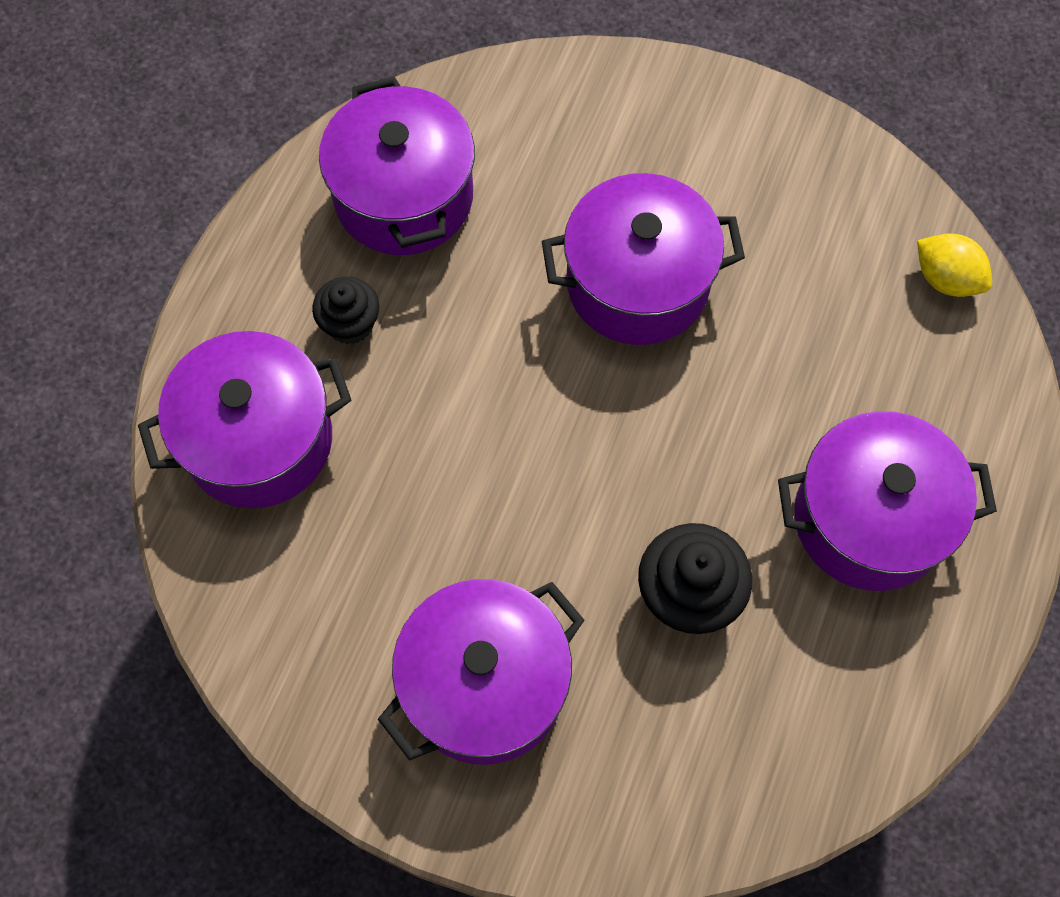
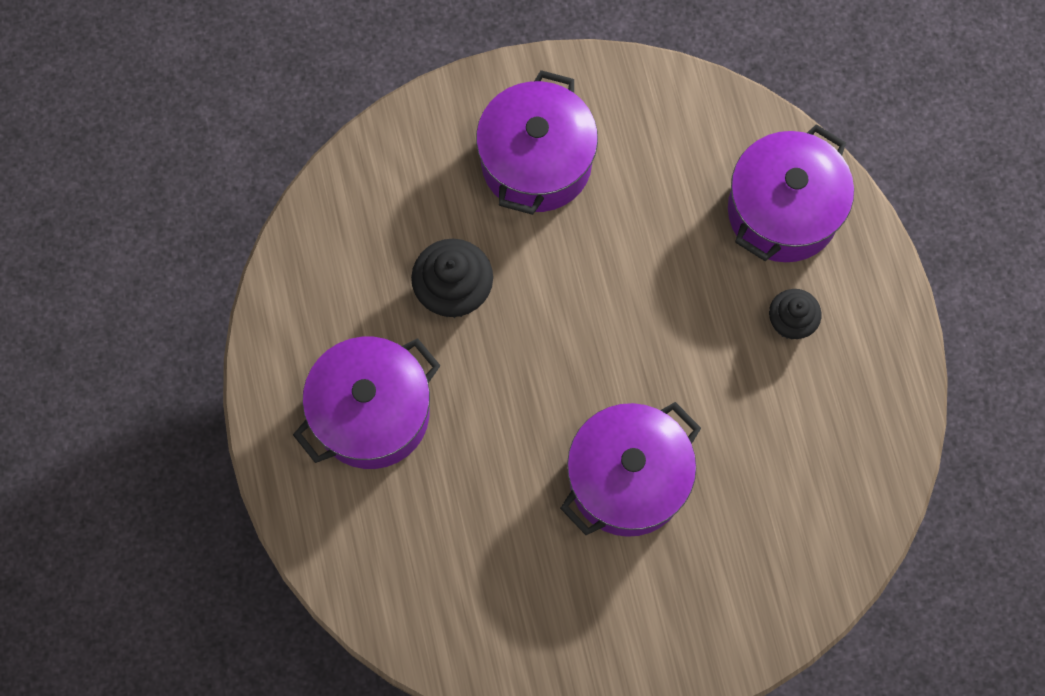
camera: 145 degrees right, 5 degrees up
(404, 197) = (831, 436): purple pot -> none
(946, 279) = (420, 629): yellow lemon -> none

